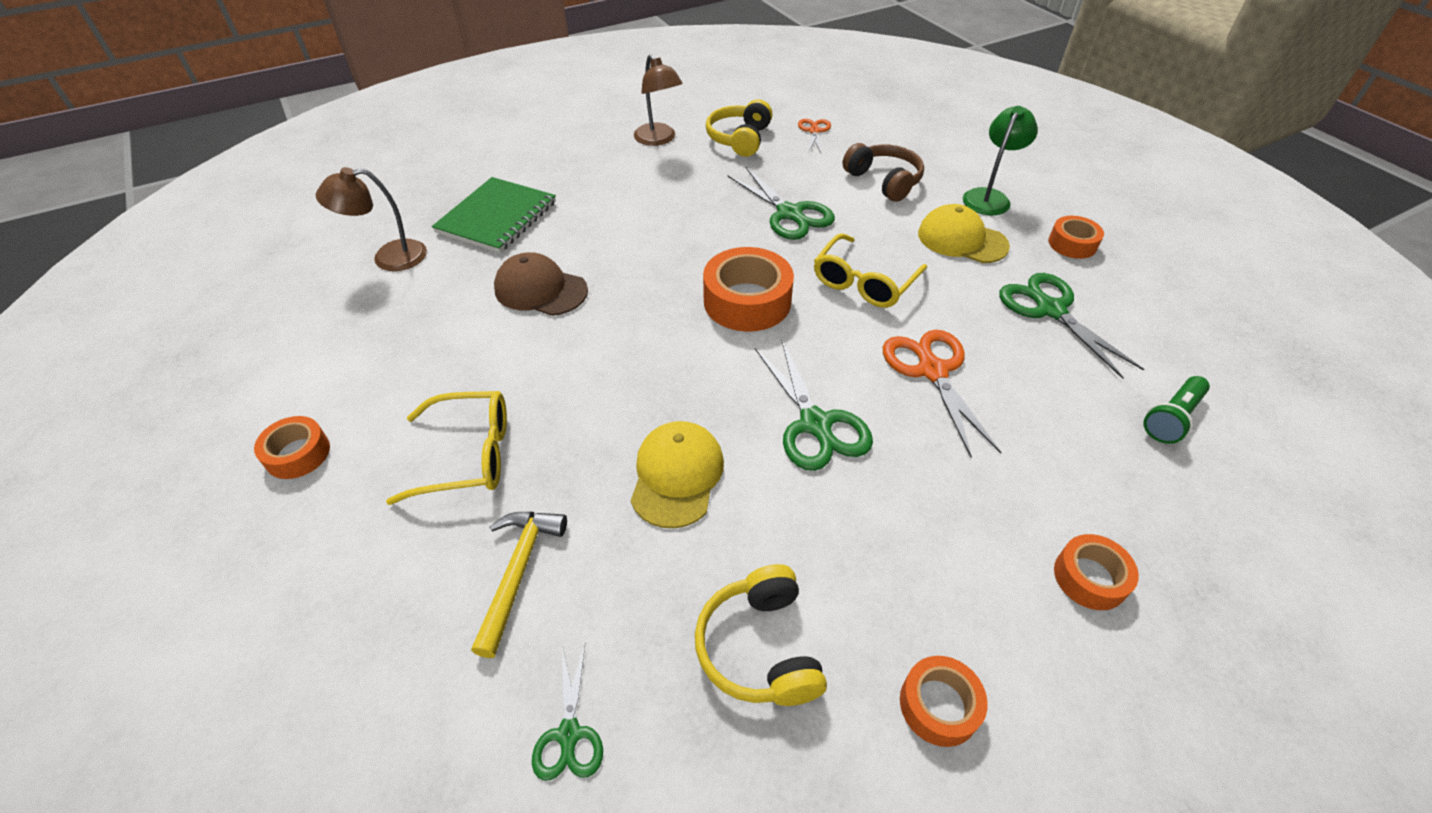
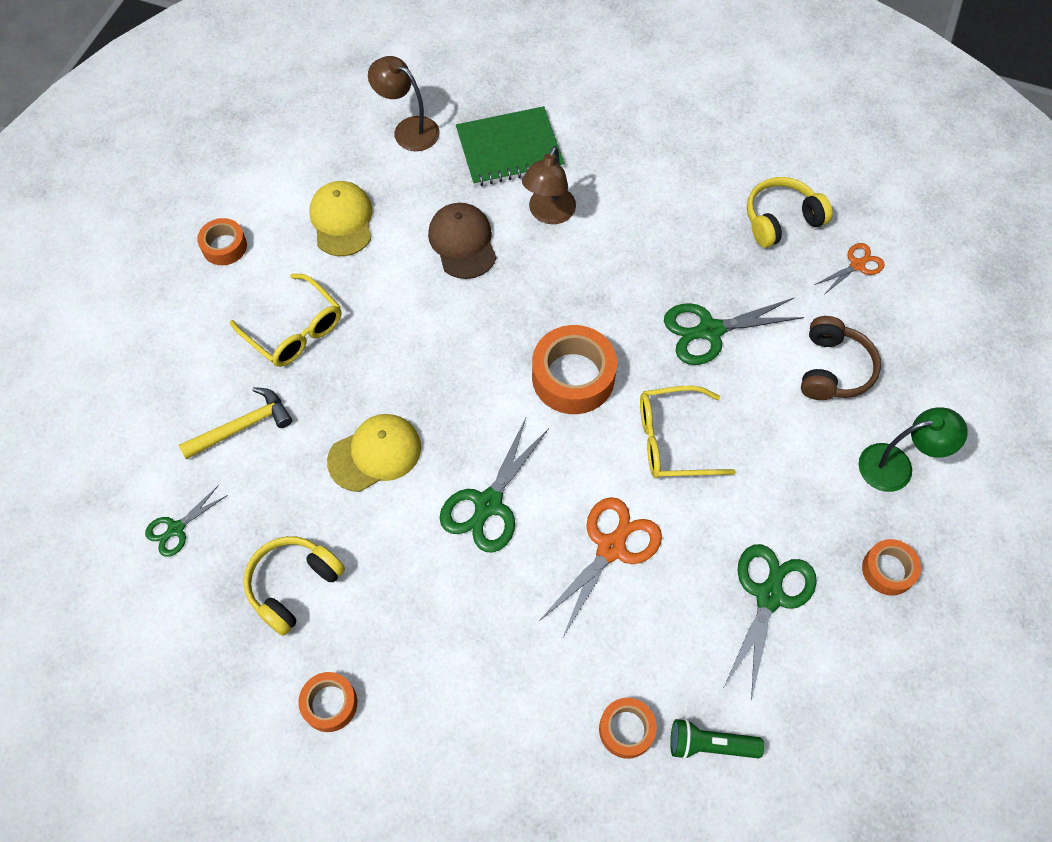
camera: 50 degrees right, 15 degrees up
(659, 139) = (716, 165): brown lamp -> brown lamp (548, 214)
(789, 213) = (710, 330): green scissors -> green scissors turned 60 degrees clockwise
(962, 239) = (804, 479): yellow cap -> yellow cap (342, 220)
(1090, 578) = (494, 749): orange tape -> orange tape (626, 729)

